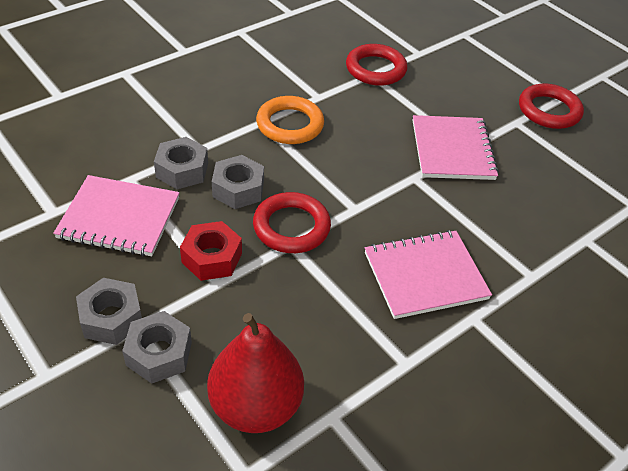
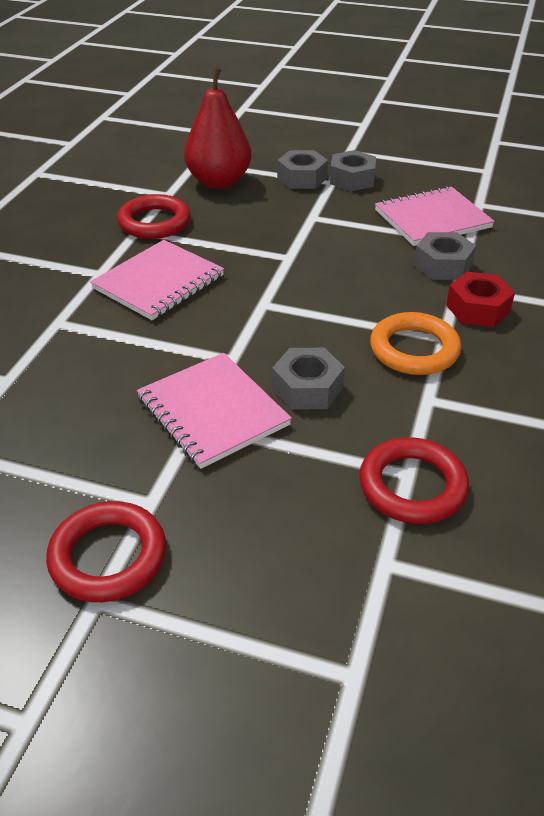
camera: 150 degrees right, 5 degrees down
(212, 258) = (335, 226): red nut -> red nut (477, 308)
(238, 189) = (379, 273): grey nut -> grey nut (307, 388)
(291, 227) = (302, 267): red ring -> red ring (154, 222)

